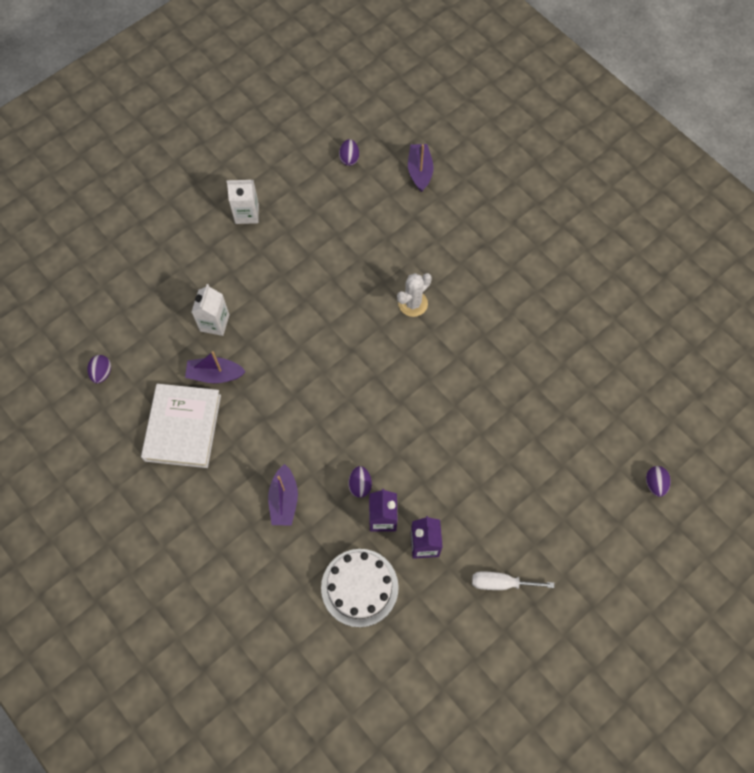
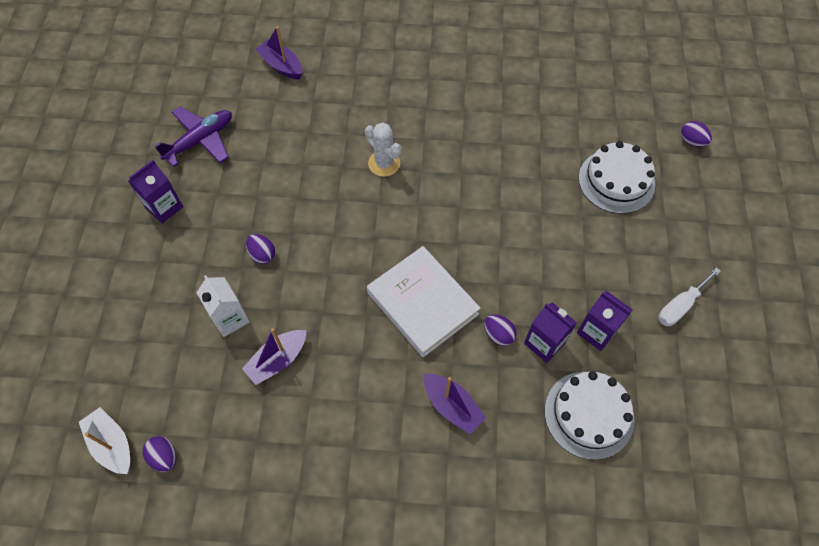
camera: 45 degrees left, 5 degrees down
(83, 339) = (112, 444): none -> white boat
(183, 427) = (296, 431): white book -> white book (422, 303)
(247, 213) = (164, 207): white carton -> purple carton
(312, 184) = (200, 141): none -> purple plane
(349, 158) = (211, 99): purple egg -> purple egg (262, 254)
(413, 303) = (384, 163): white cactus -> white cactus turned 45 degrees counterclockwise
(560, 460) = (616, 181): none -> white cake

